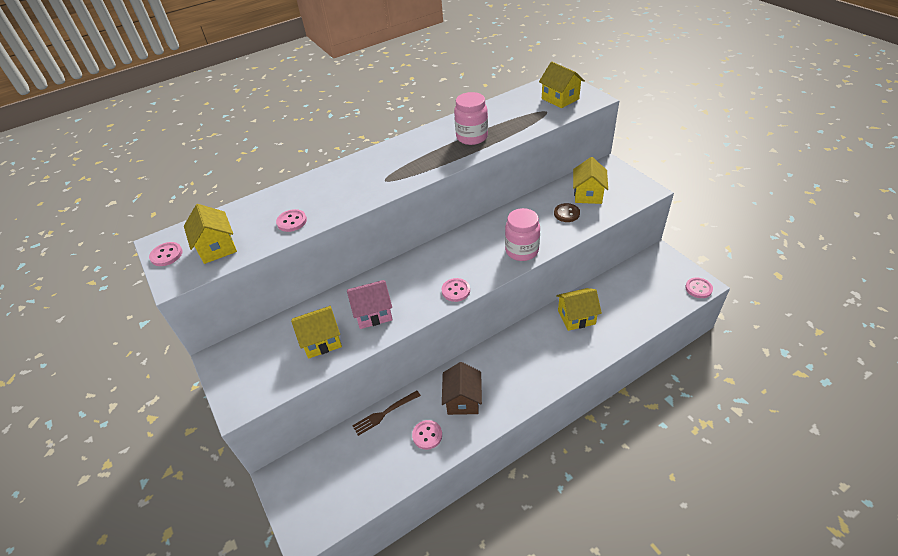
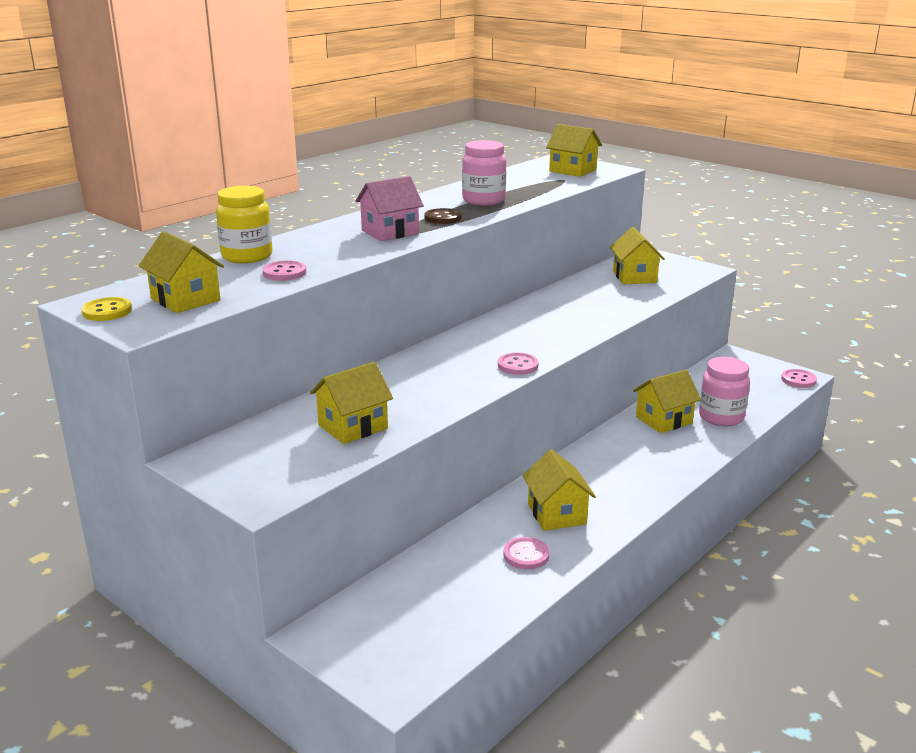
camera: 20 degrees left, 20 degrees down
(166, 255) = (107, 311): pink button -> yellow button
(279, 197) = (247, 256): none -> yellow jar
(373, 313) = (413, 395): pink house -> pink house (390, 232)
(384, 413) = (449, 543): brown fork -> none
(463, 400) = (557, 514): brown house -> yellow house
(521, 251) = (582, 326): pink jar -> pink jar (721, 417)
(566, 213) = (618, 293): brown button -> brown button (443, 218)

